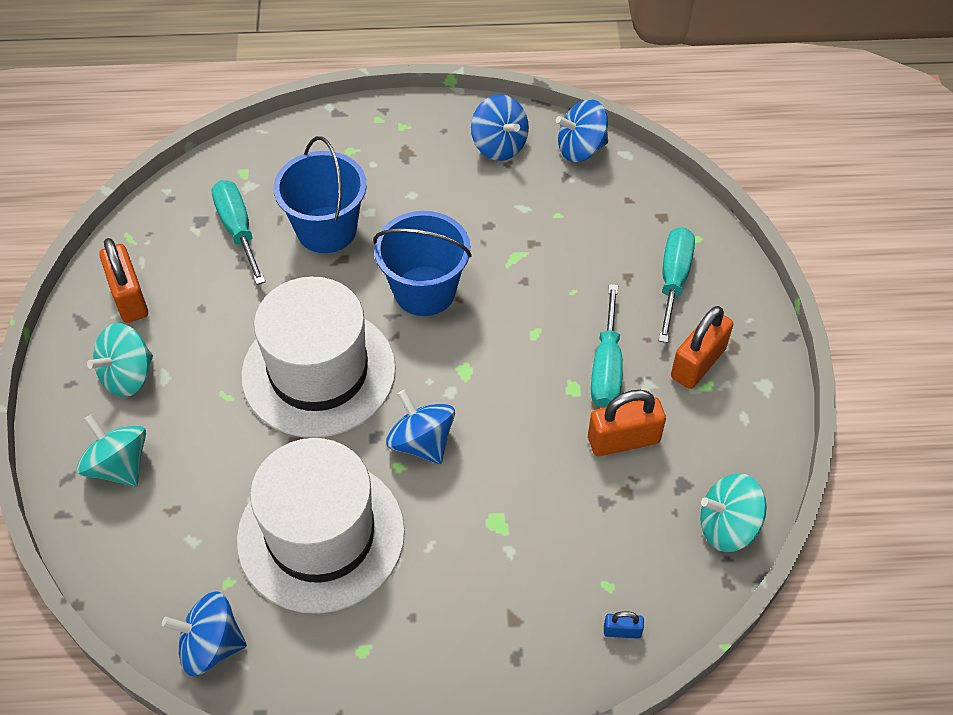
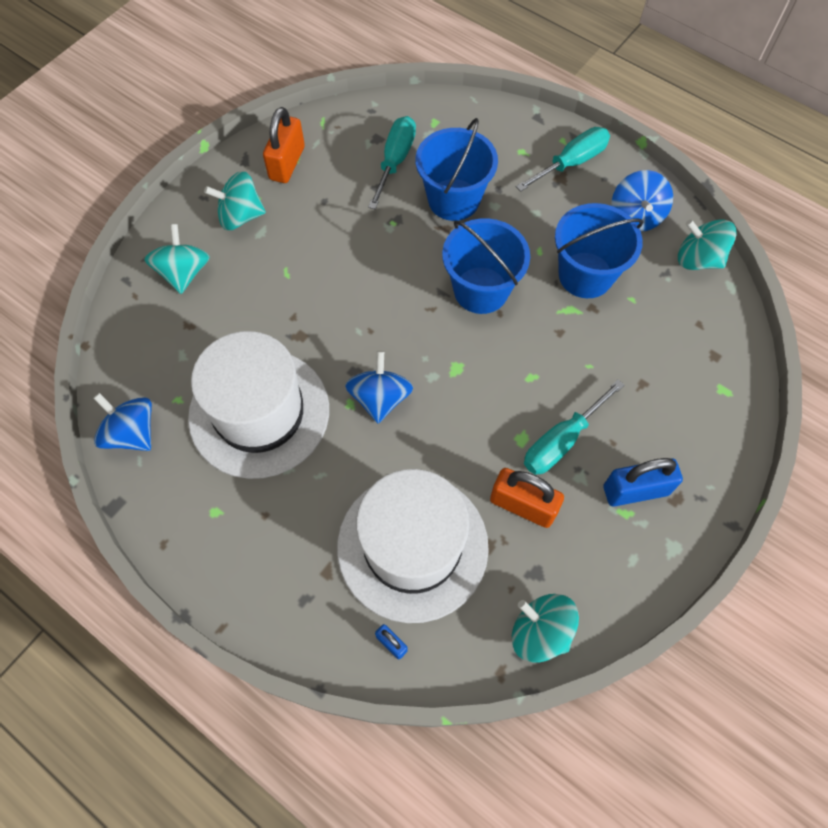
camera: 40 degrees right, 10 degrees up
(318, 372) = (358, 298): white hat -> white hat (412, 546)
(502, 220) = (585, 275): none -> blue bucket
(581, 149) = (698, 259): blue spinning top -> turquoise spinning top
(673, 280) = (676, 412): turquoise screwdriver -> turquoise screwdriver (571, 163)
(698, 363) = (635, 490): orange padlock -> blue padlock

